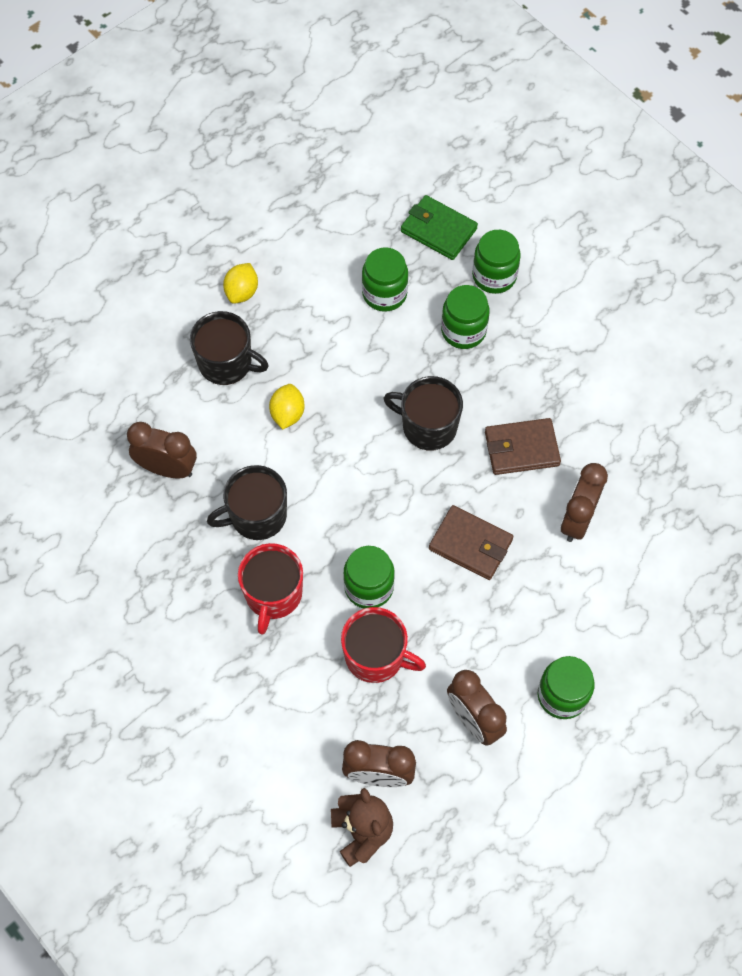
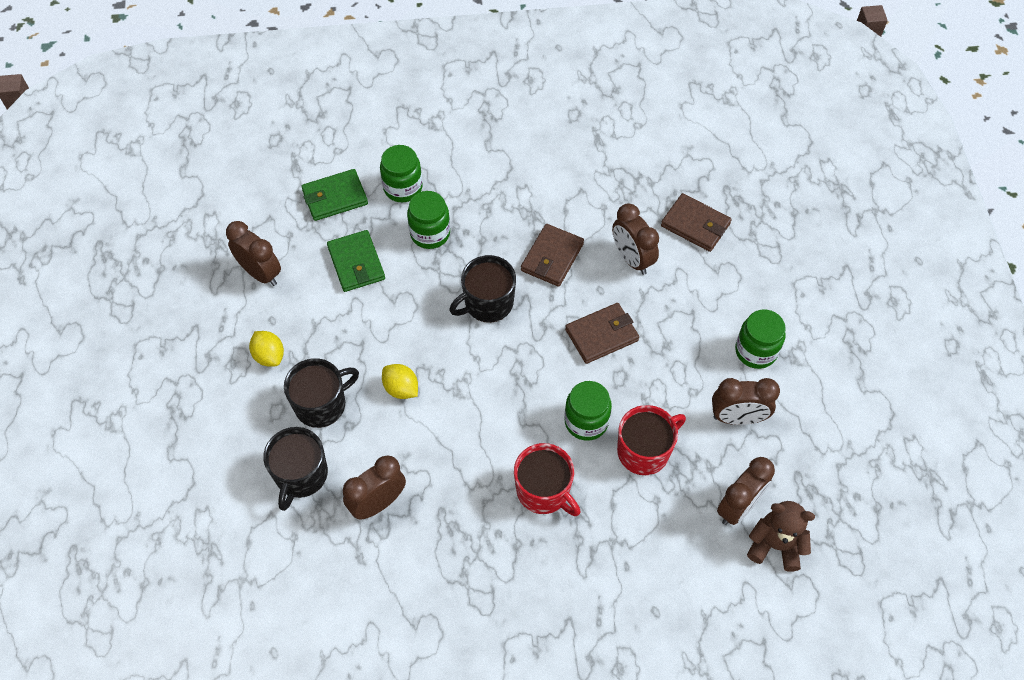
camera: 55 degrees left, 5 degrees down
(257, 516) = (470, 463): black mug -> black mug (301, 475)
(315, 229) = (261, 273): none -> brown clock
(384, 294) = (356, 263): green jar -> green wallet
(666, 554) = (695, 225): none -> brown wallet

